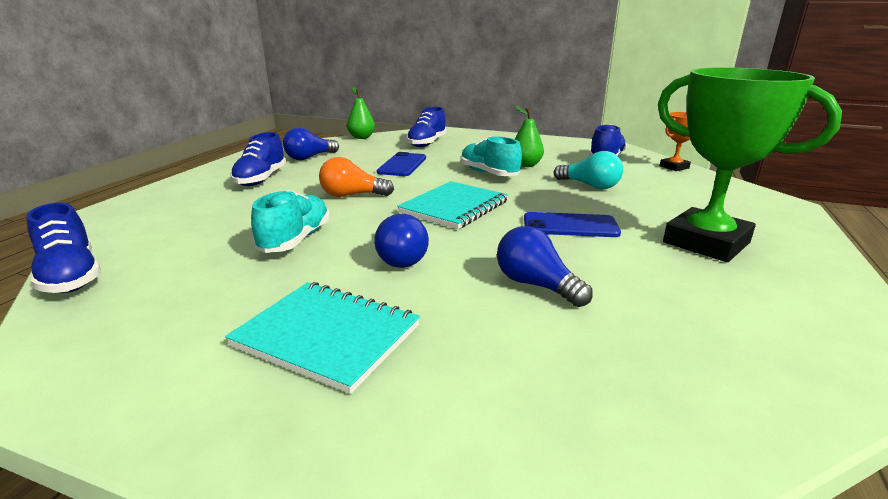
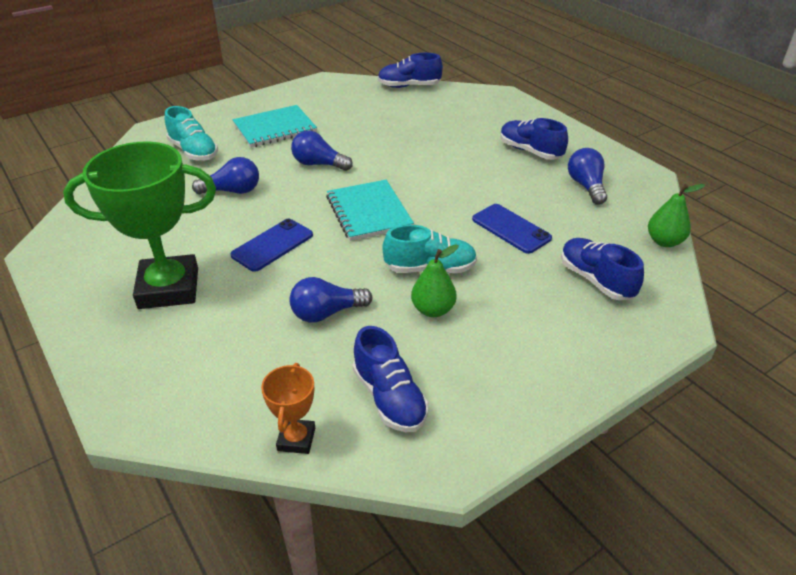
camera: 125 degrees right, 15 degrees up
(295, 240) = (384, 141): turquoise shoe -> turquoise shoe (193, 151)
(352, 195) = (445, 178): orange light bulb -> none
(590, 186) = (326, 313): turquoise light bulb -> blue light bulb

